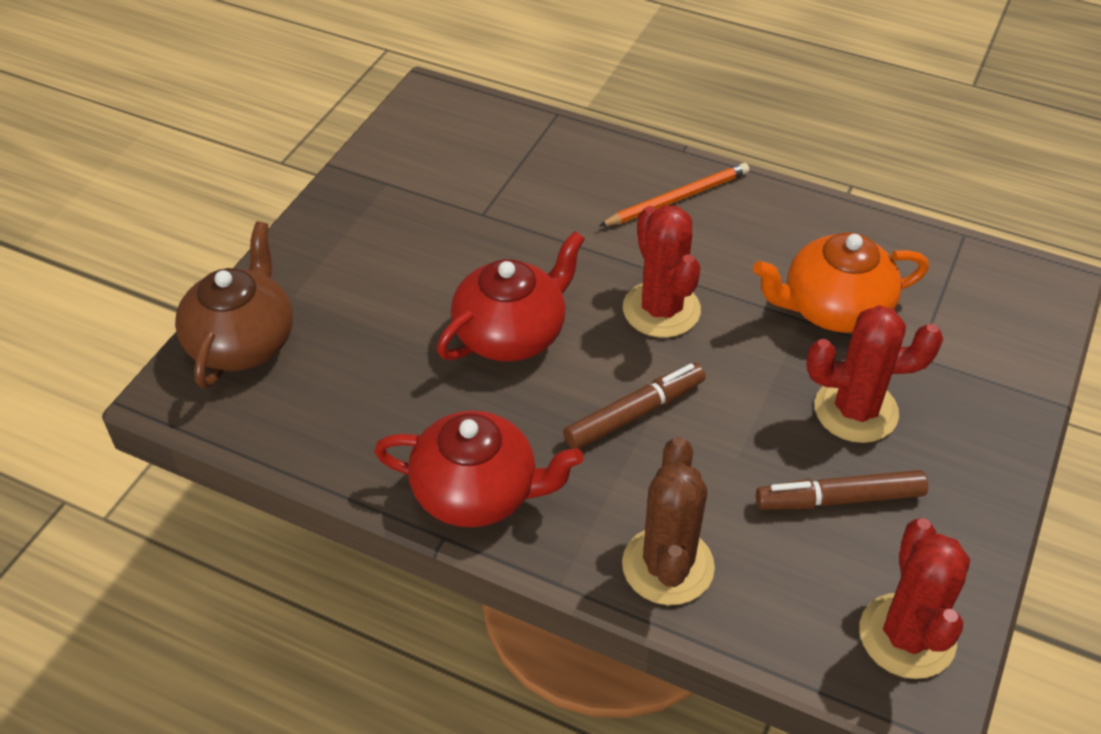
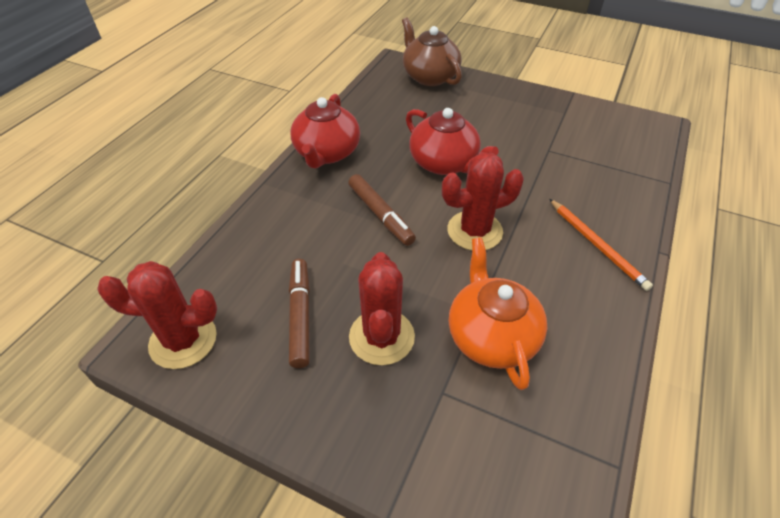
camera: 90 degrees right, 0 degrees up
(243, 342) = (429, 76): brown teapot -> brown teapot turned 135 degrees counterclockwise
(668, 566) = (264, 225): brown cactus -> none

